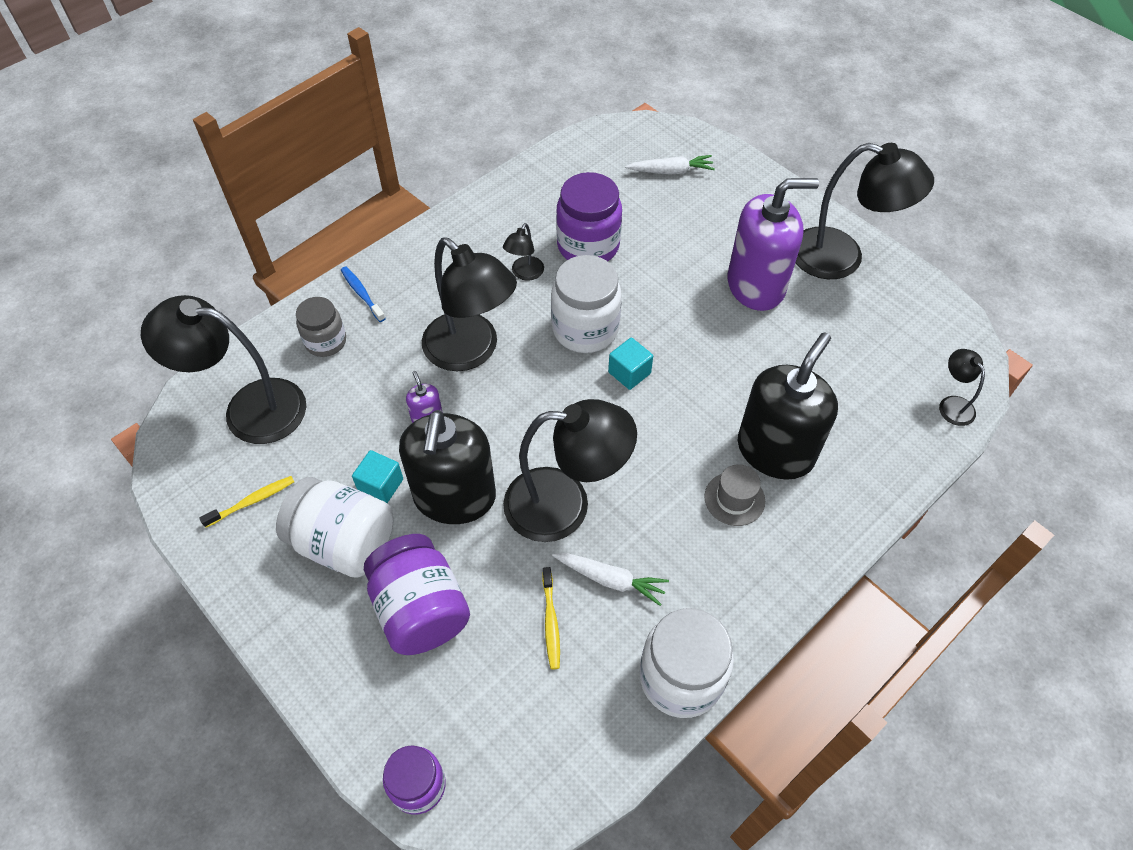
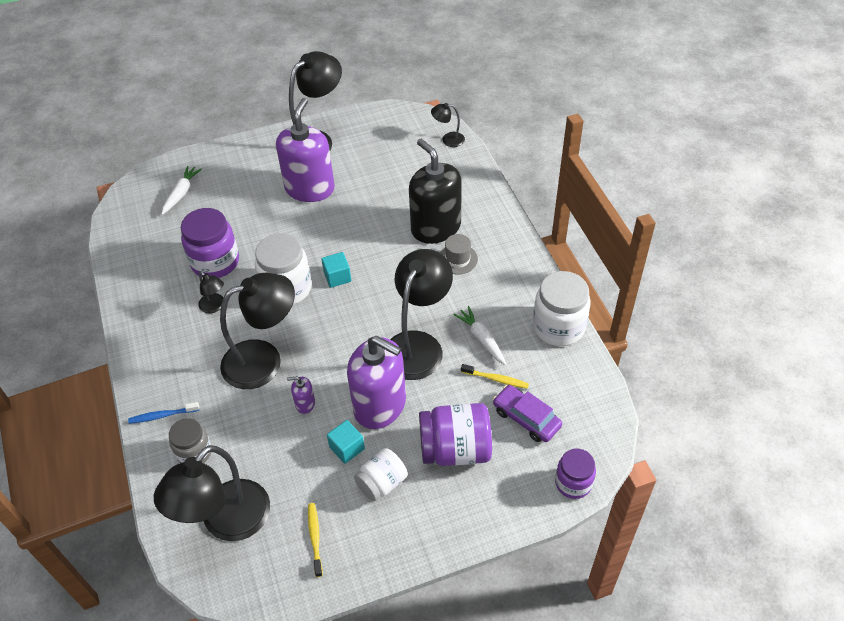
camera: 65 degrees left, 5 degrees down
(344, 542) = (382, 483): white jar -> white jar, size x0.62
(454, 497) = (380, 405): black soap dispenser -> purple soap dispenser
(502, 684) = (526, 418): none -> purple car
(610, 579) = (481, 339): white carrot -> white carrot turned 75 degrees counterclockwise

